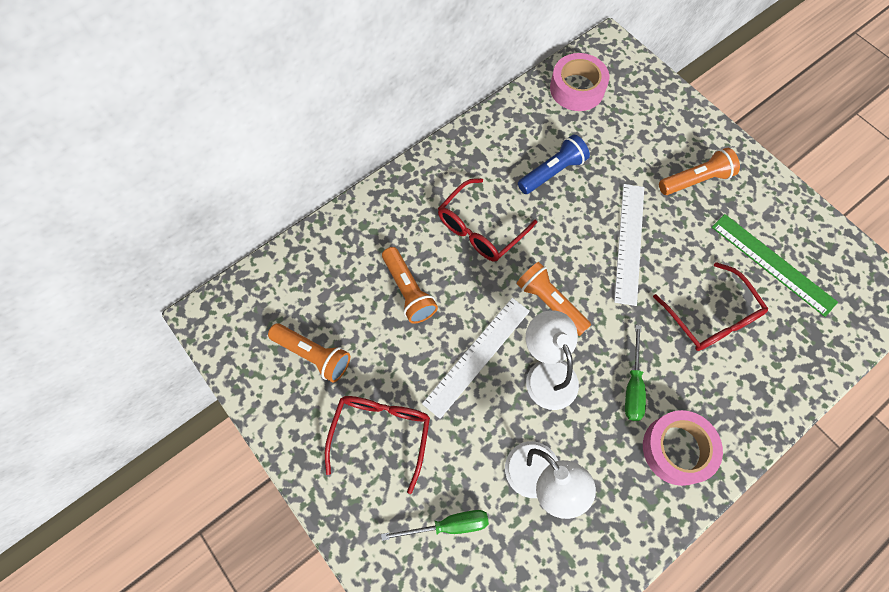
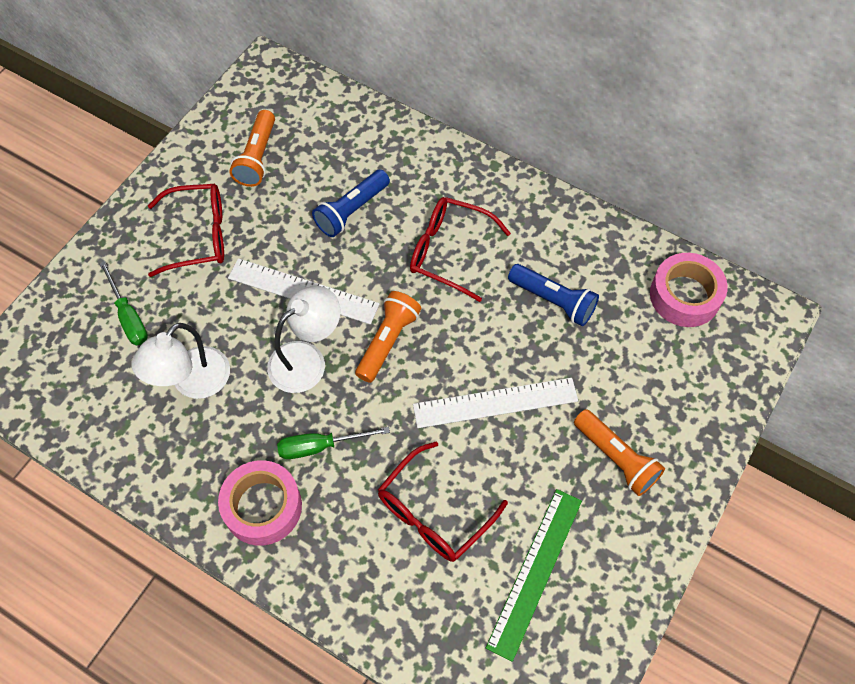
camera: 70 degrees right, 5 degrees down
(408, 291) = (351, 210): orange flashlight -> blue flashlight

